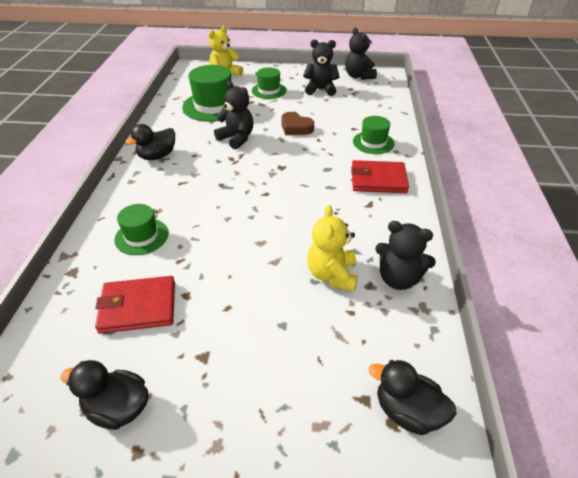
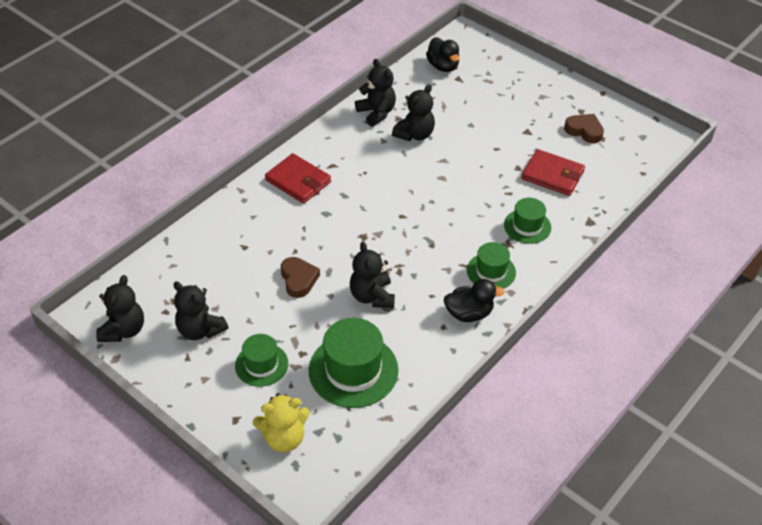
camera: 145 degrees left, 5 degrees up
(118, 408) = (584, 131): black duck -> brown heart
(332, 275) = (415, 134): yellow teddy bear -> black teddy bear
(373, 142) = (250, 219): green hat -> green hat (491, 271)

